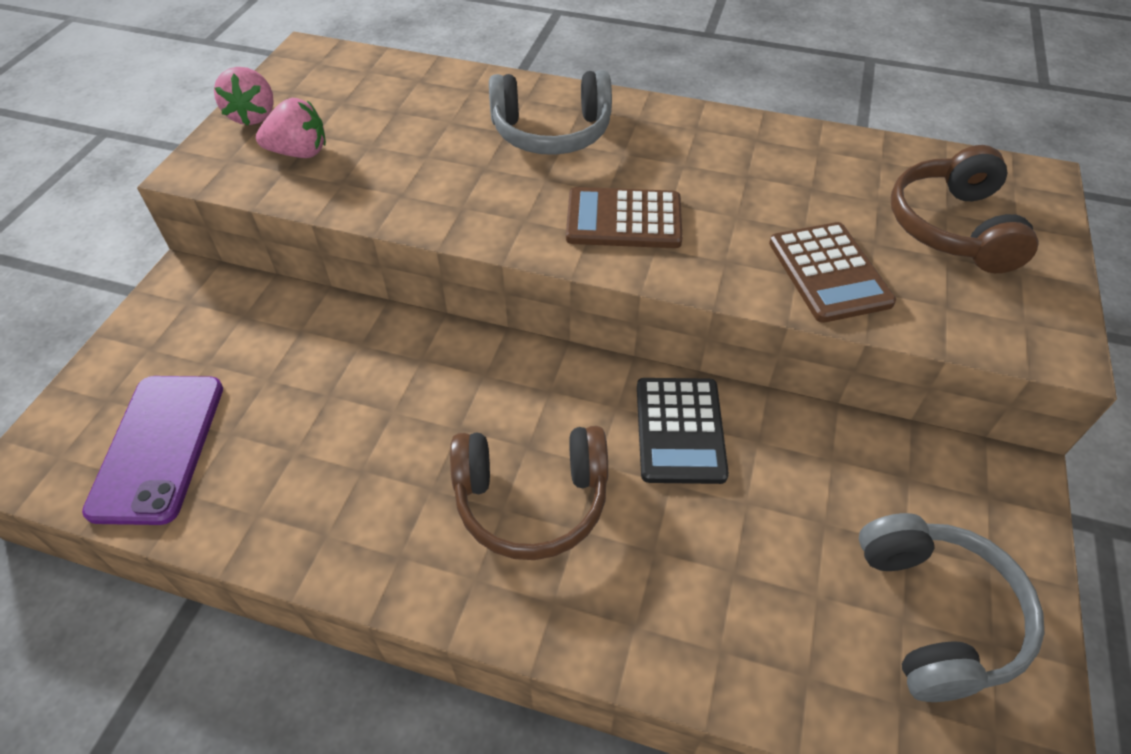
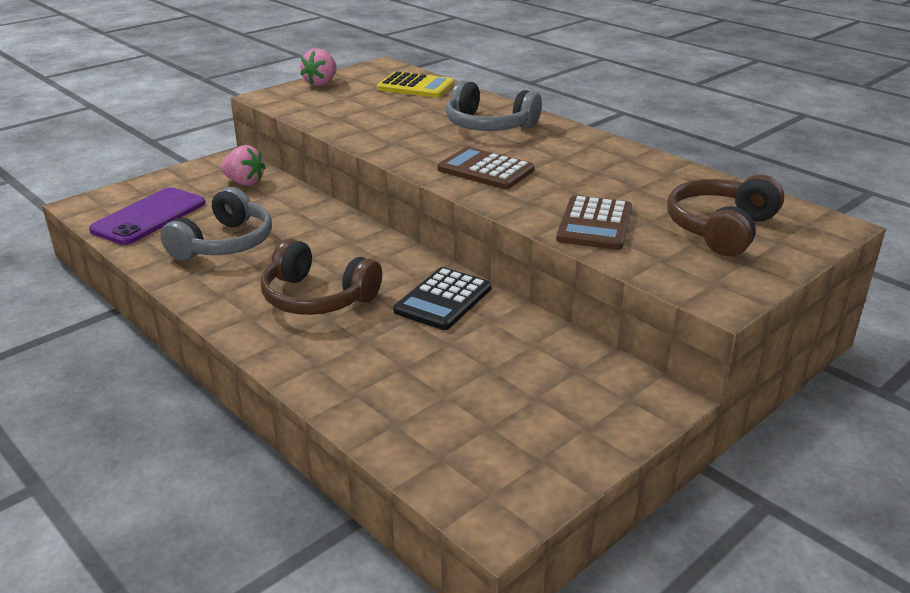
camera: 30 degrees right, 20 degrees down
(299, 152) = (328, 102): pink strawberry -> pink strawberry (244, 182)
(391, 83) = (415, 86): none -> yellow calculator
(936, 614) = (516, 433): grey headphones -> grey headphones (225, 243)

